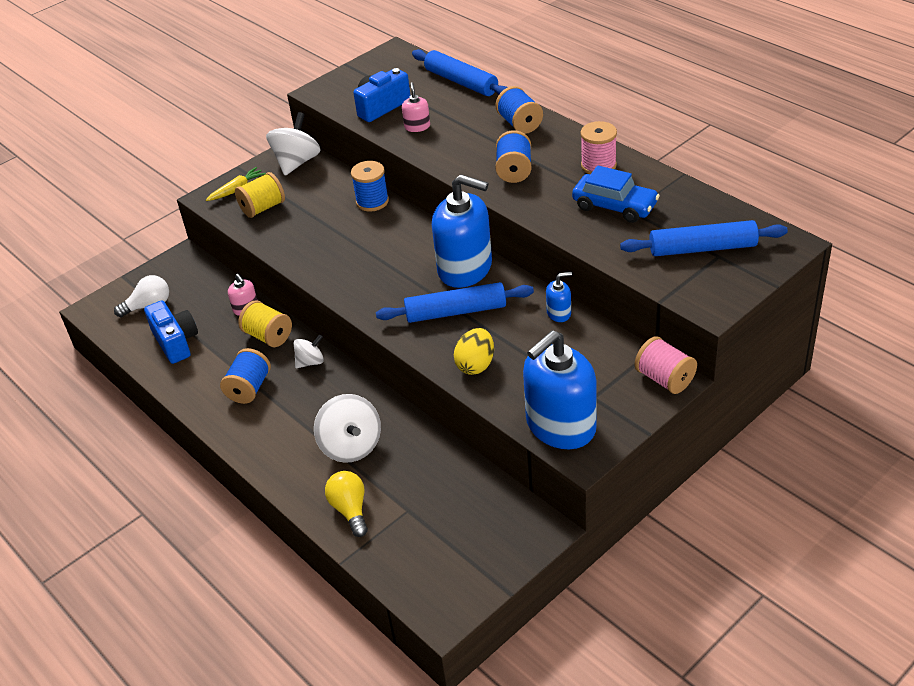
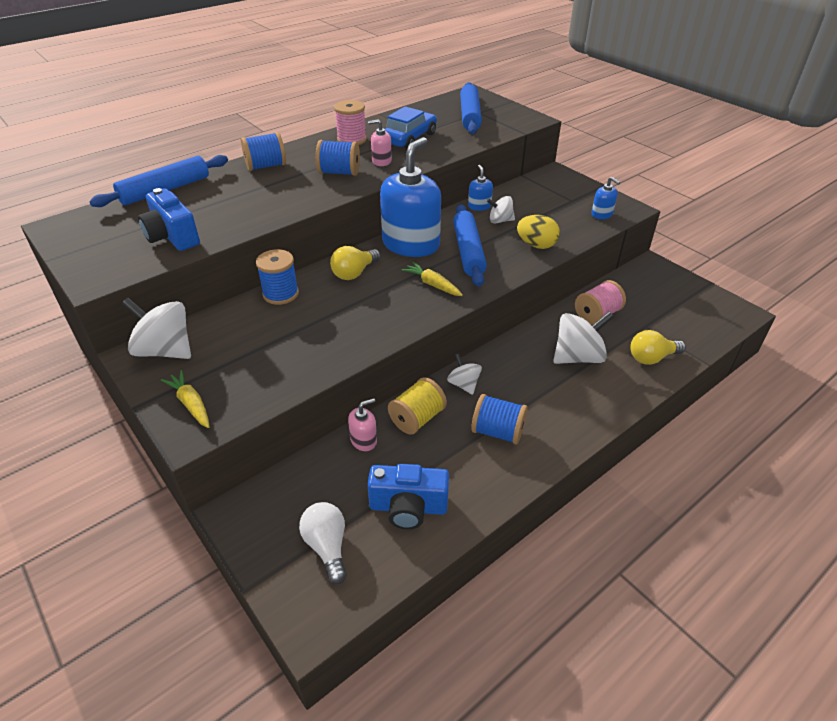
camera: 90 degrees left, 0 degrees up
(176, 342) = (408, 507): blue camera -> blue camera turned 150 degrees counterclockwise
(263, 208) = (246, 378): yellow spool -> none
(392, 291) = (432, 284): none -> yellow carrot
(408, 238) = (354, 273): none -> yellow light bulb
(417, 126) = (230, 216): pink soap dispenser -> pink soap dispenser (381, 161)
(527, 332) = (500, 221): none -> white spinning top
(560, 426) = (602, 214): blue soap dispenser -> blue soap dispenser, size x0.43
(664, 379) = (553, 175): pink spool -> pink spool (597, 315)

